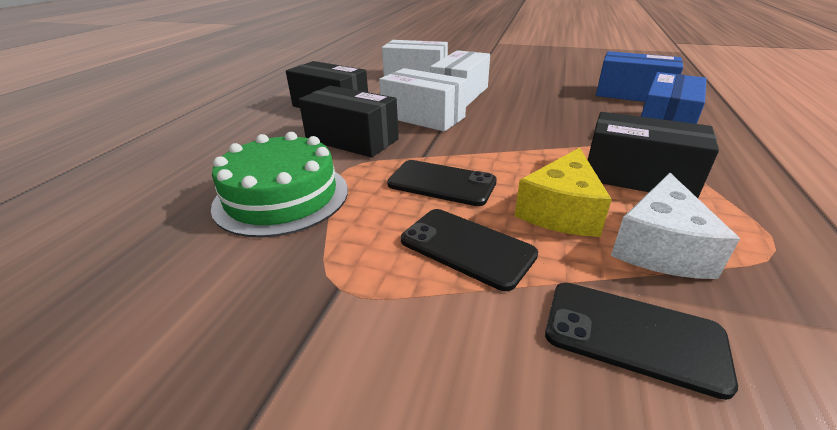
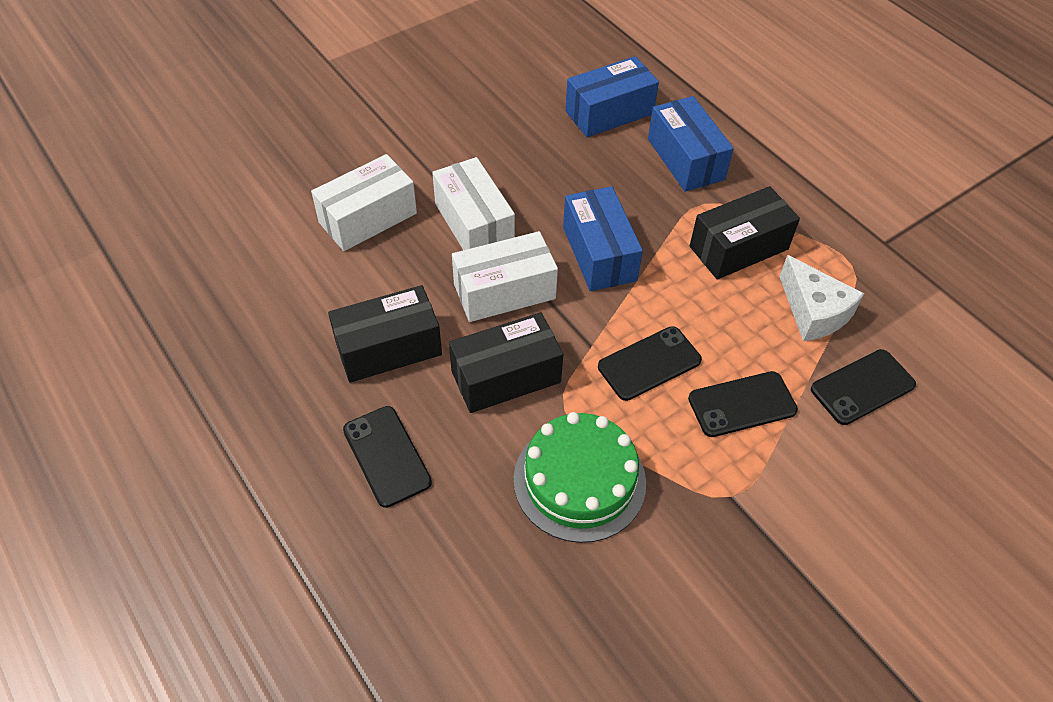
camera: 55 degrees left, 20 degrees up
(245, 130) = (387, 456): none -> black phone
(511, 130) = (599, 253): none -> blue box
(561, 211) = (743, 325): yellow cheese -> none

